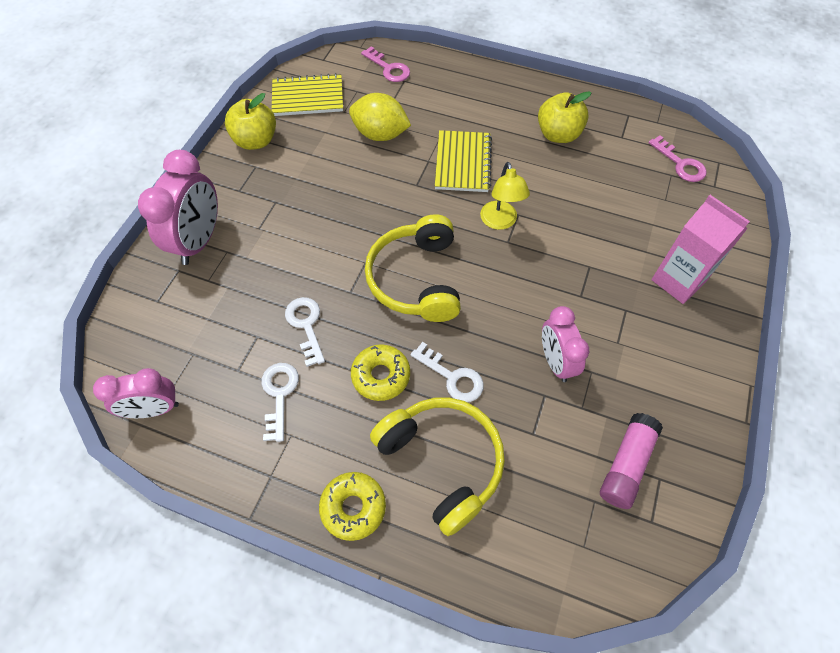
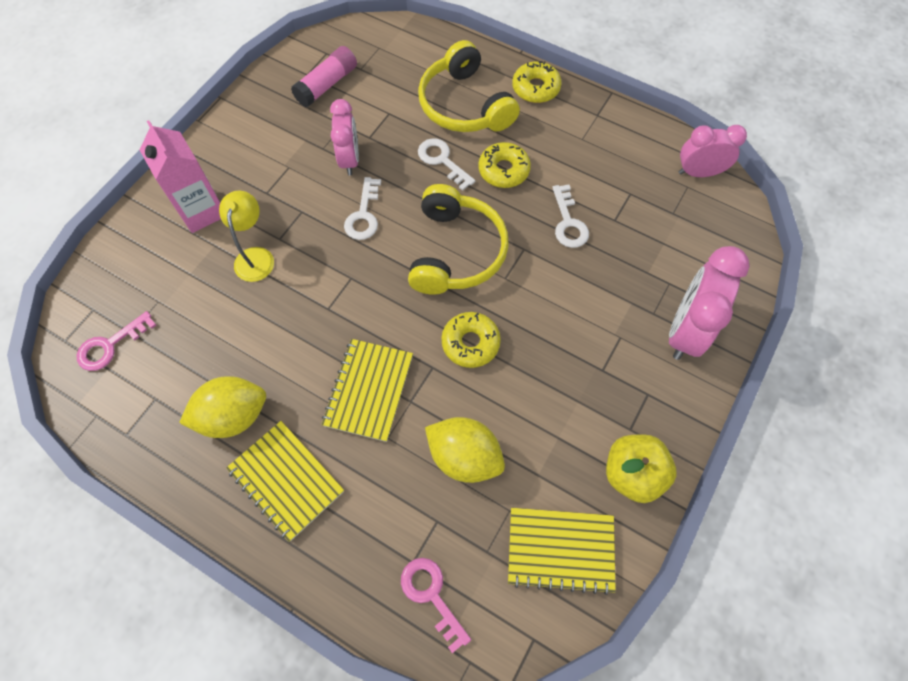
camera: 170 degrees left, 5 degrees up
(279, 395) = (592, 168): white key -> white key (364, 215)
(388, 205) = (470, 343): none -> yellow donut
(500, 222) = (351, 302): yellow lamp -> yellow lamp (255, 256)
(502, 106) = (286, 480): none -> yellow notebook
(558, 135) = (233, 416): yellow apple -> yellow lemon
(680, 164) = (110, 345): pink key -> pink key turned 105 degrees counterclockwise

